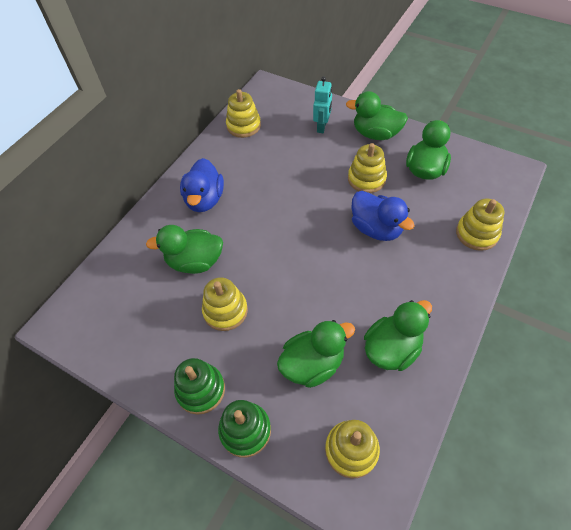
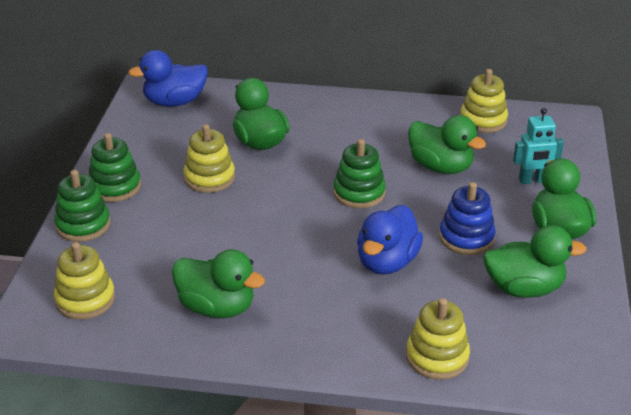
camera: 65 degrees right, 20 degrees down
(204, 199) = (347, 125): blue duck -> blue duck (174, 102)
(292, 219) = (359, 193): none -> green stacking toy
(312, 364) = (172, 252): green duck -> green duck (441, 167)
(366, 179) = (466, 238): yellow stacking toy -> blue stacking toy

